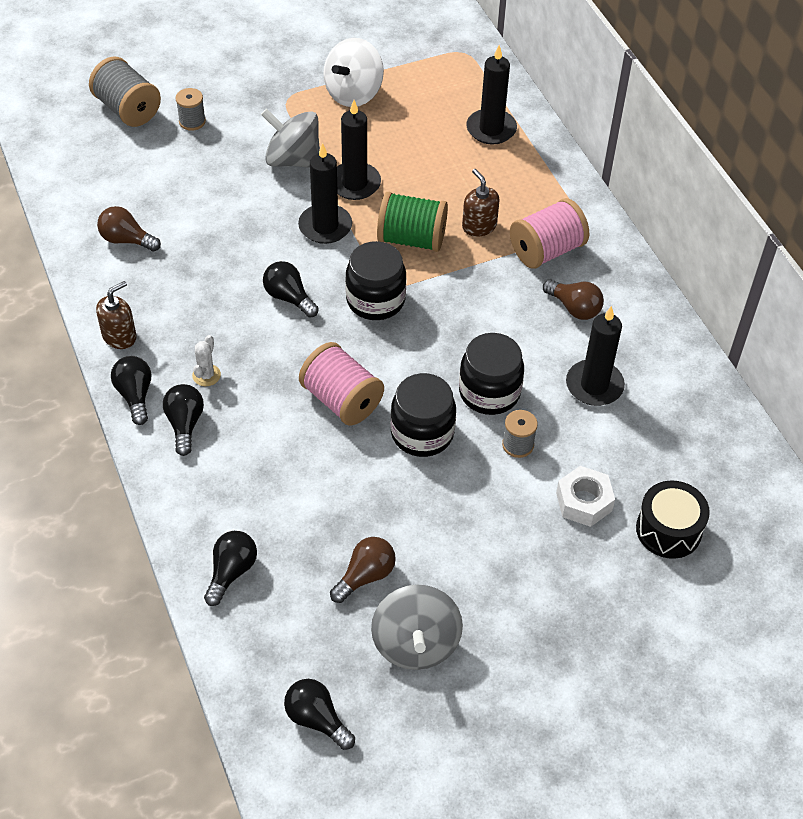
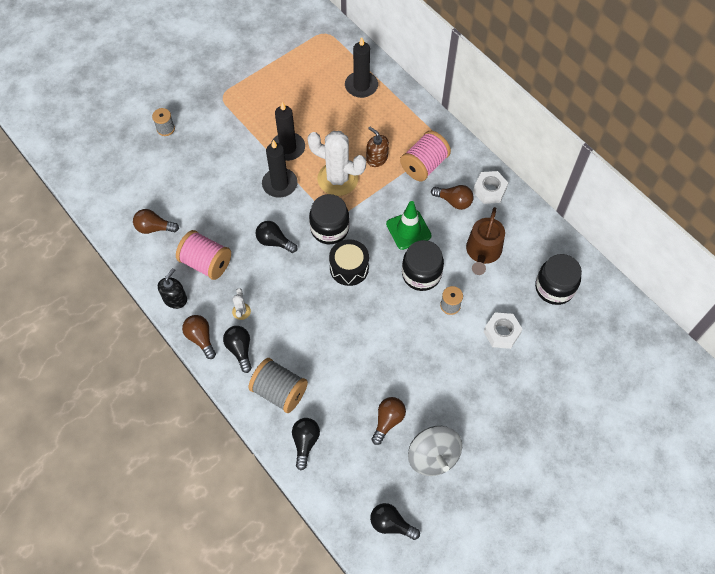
camera: 15 degrees left, 10 degrees up
(119, 336) = (175, 299): brown soap dispenser -> black soap dispenser
(128, 109) = (119, 130): grey spool -> grey spool (279, 391)
(135, 395) = (201, 338): black light bulb -> brown light bulb
(293, 160) = (242, 141): grey spinning top -> none
(341, 400) = (332, 305): pink spool -> pink spool (206, 263)
(353, 93) = (264, 81): white spinning top -> none
(412, 239) = (337, 179): green spool -> white cactus
(422, 433) = (389, 314): black jar -> black jar (554, 288)
(492, 329) = (408, 230): none -> green traffic cone
(594, 385) = (483, 252): black candle -> brown watering can
(634, 306) = (489, 190): none -> white nut
(668, 530) = (557, 337): black drum -> black drum (349, 268)

